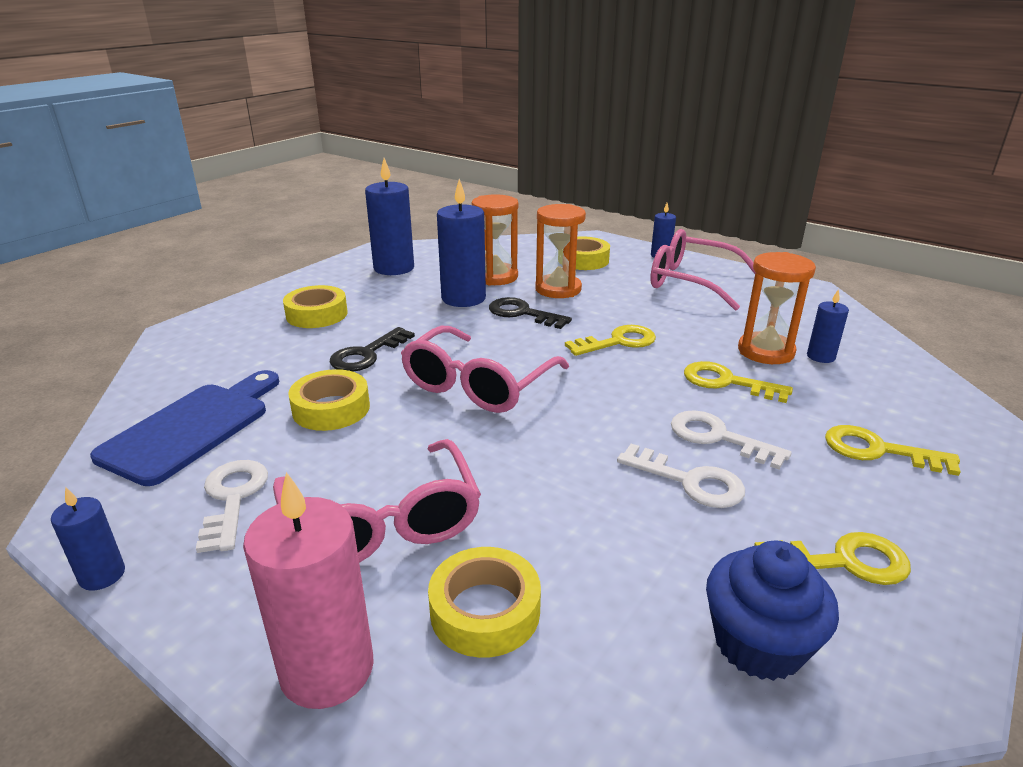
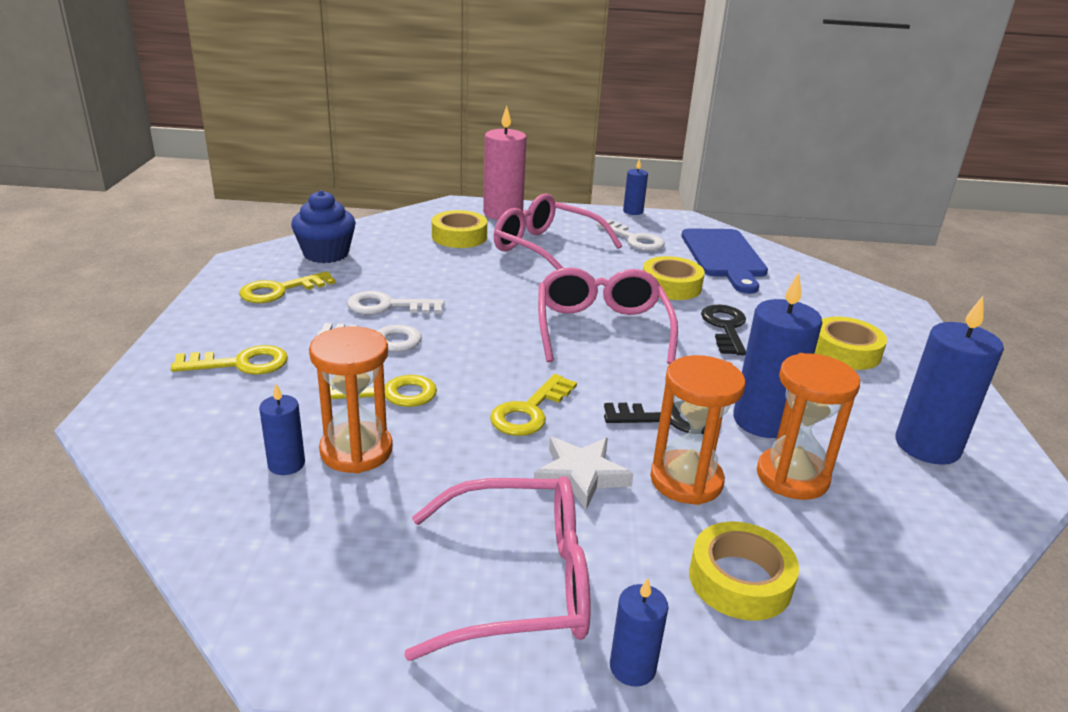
camera: 145 degrees right, 0 degrees up
(618, 305) = (581, 475): none -> white star

